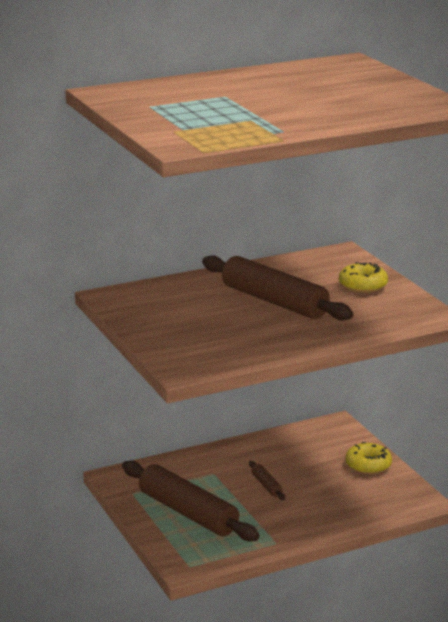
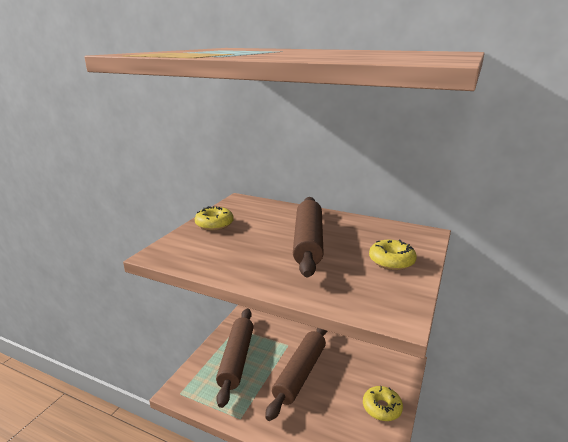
camera: 50 degrees right, 0 degrees up
(155, 327) = (214, 224): none -> yellow donut
(266, 485) = (300, 373): brown rolling pin -> brown rolling pin, size x2.39

